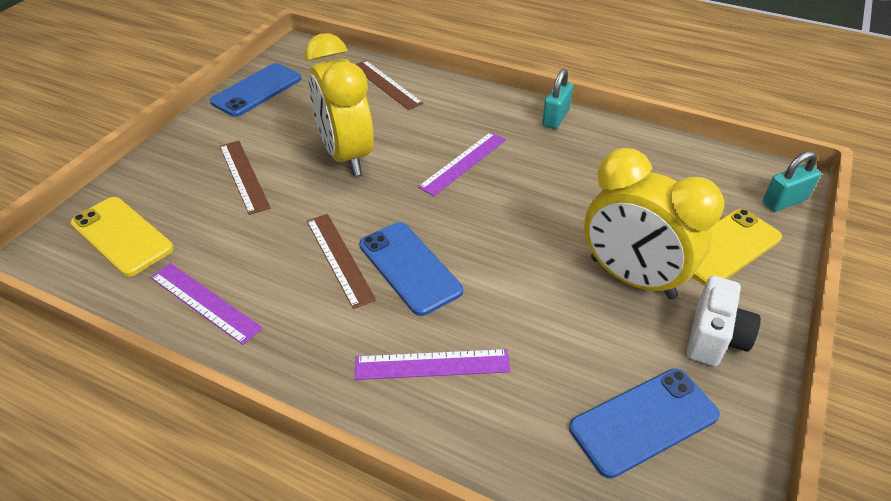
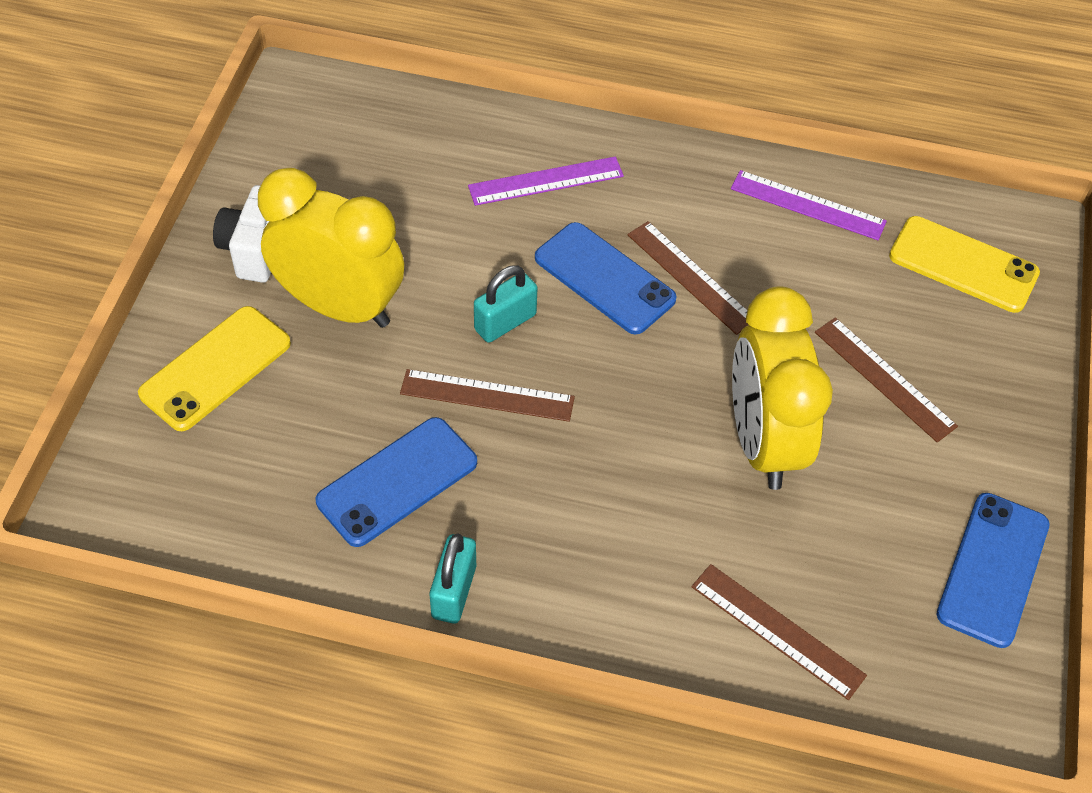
camera: 165 degrees right, 10 degrees up
(346, 155) = (763, 442): yellow clock -> yellow clock turned 150 degrees counterclockwise
(463, 163) = (584, 457): purple ruler -> none
(521, 203) = (487, 395): none -> brown ruler
(643, 421) = (338, 163): blue phone -> blue phone (397, 482)
(784, 201) = (110, 462): turquoise padlock -> turquoise padlock (505, 322)

